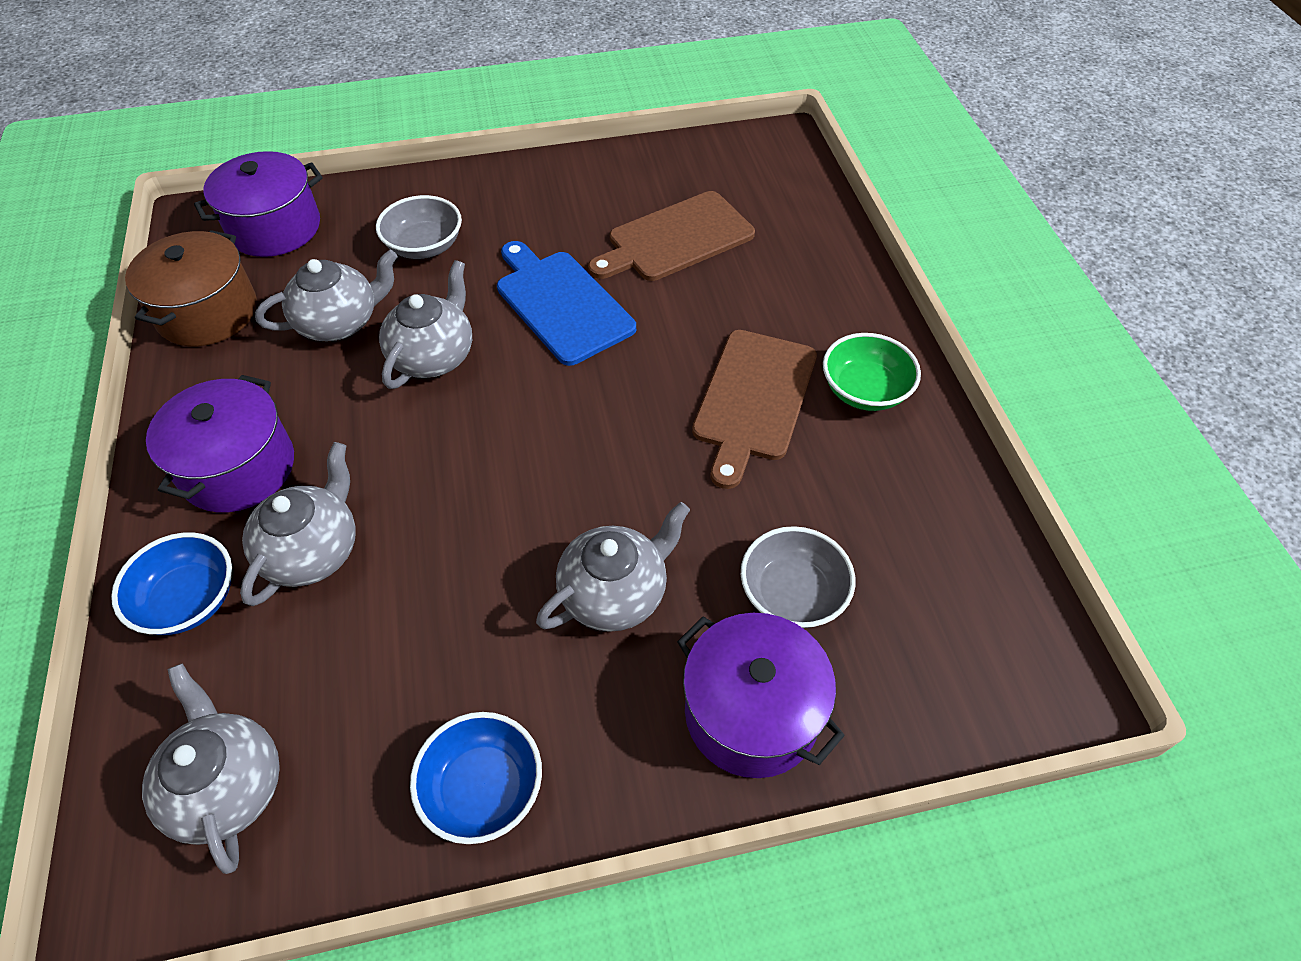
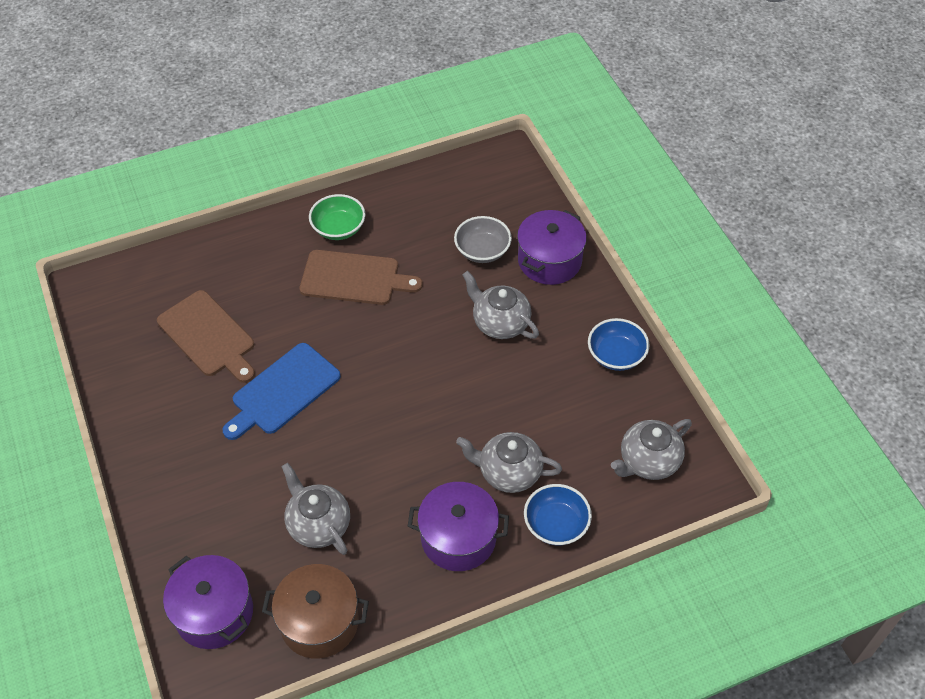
camera: 100 degrees left, 0 degrees up
(424, 246) = (229, 493): grey bowl -> none
(433, 356) = (343, 454): grey teapot -> none

